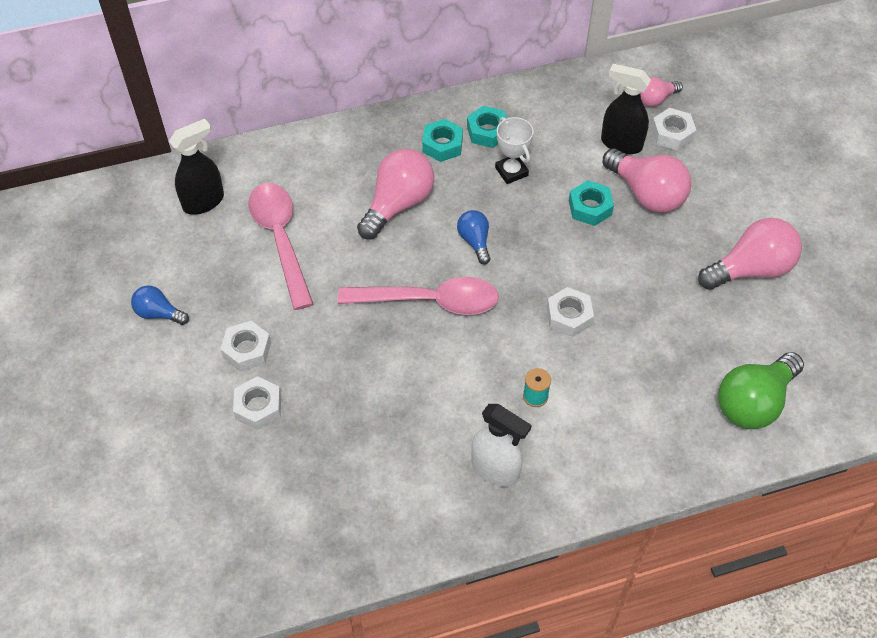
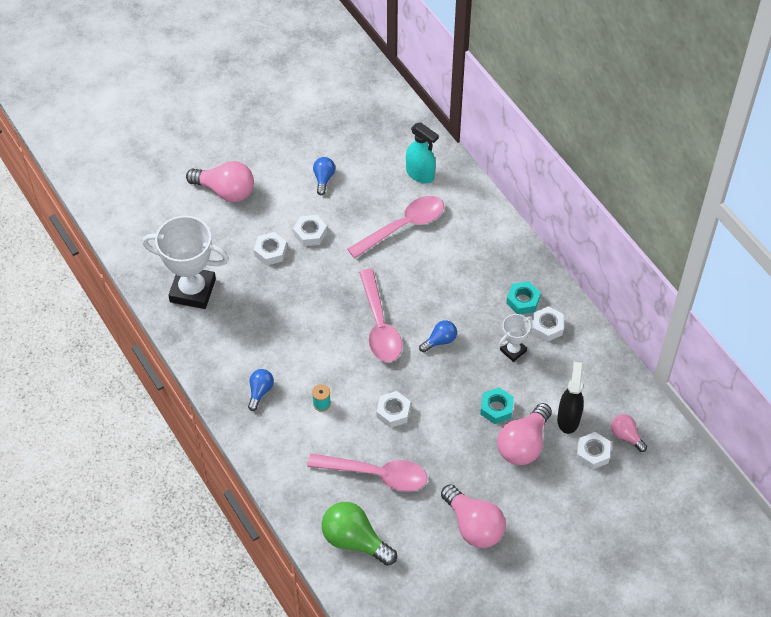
camera: 75 degrees right, 0 degrees up
(204, 202) = (420, 174): black spray bottle -> turquoise spray bottle
(288, 528) = (192, 290): none -> white trophy
(398, 204) = (457, 286): pink light bulb -> pink light bulb (225, 191)
(487, 131) = (547, 327): turquoise nut -> white nut
(495, 470) = (260, 391): white spray bottle -> blue light bulb
(659, 357) = (375, 474): none -> pink spoon

